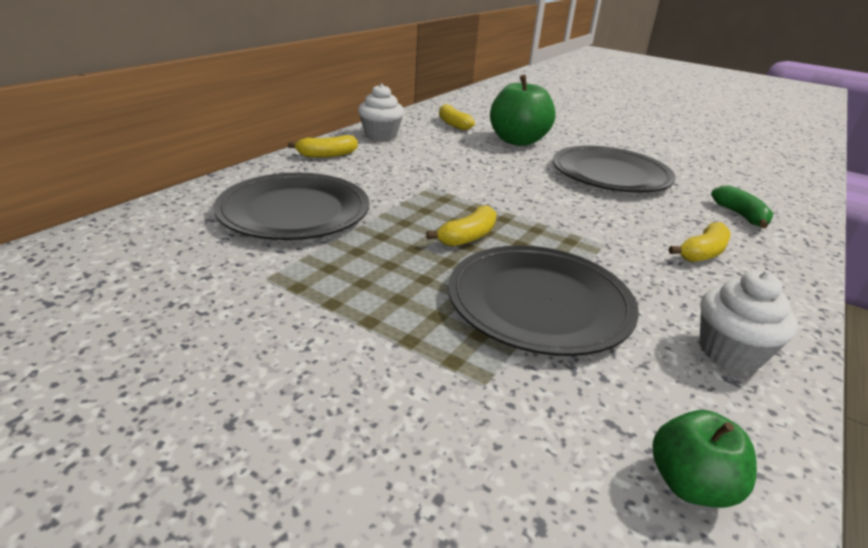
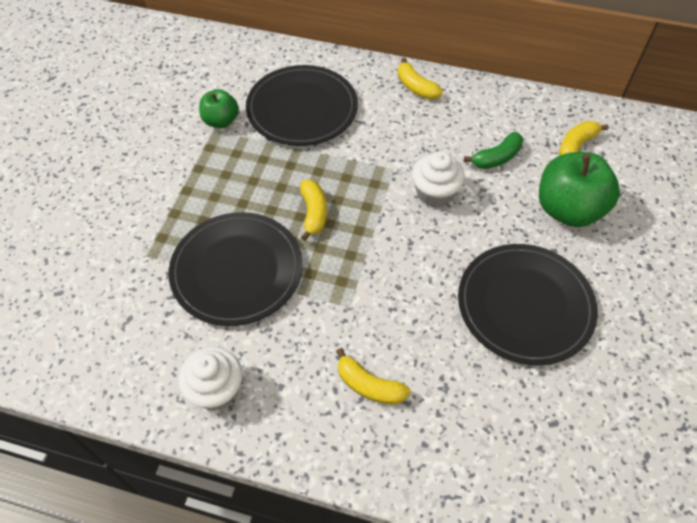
camera: 75 degrees right, 25 degrees up
(380, 135) = (491, 103): white cupcake -> white cupcake (435, 193)
(468, 237) = (314, 213): yellow banana -> yellow banana turned 120 degrees counterclockwise
(690, 484) = (91, 355): green apple -> green apple (221, 121)
(740, 215) = (484, 434): green banana -> green banana (496, 158)

